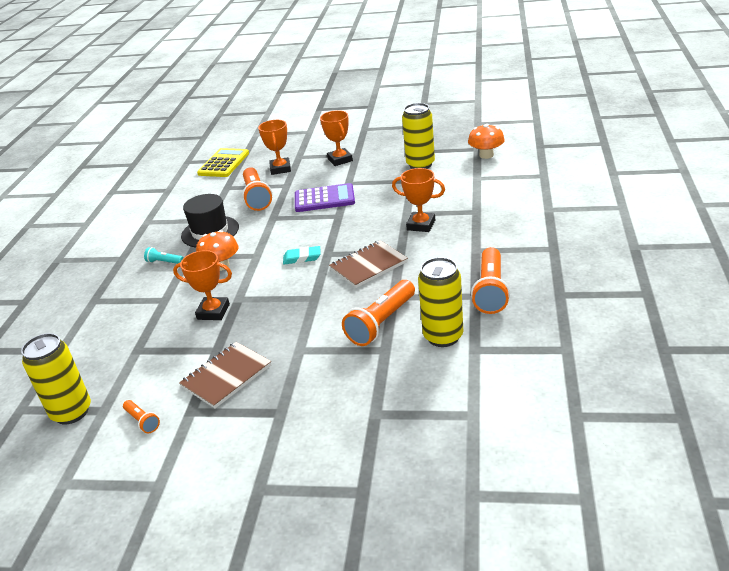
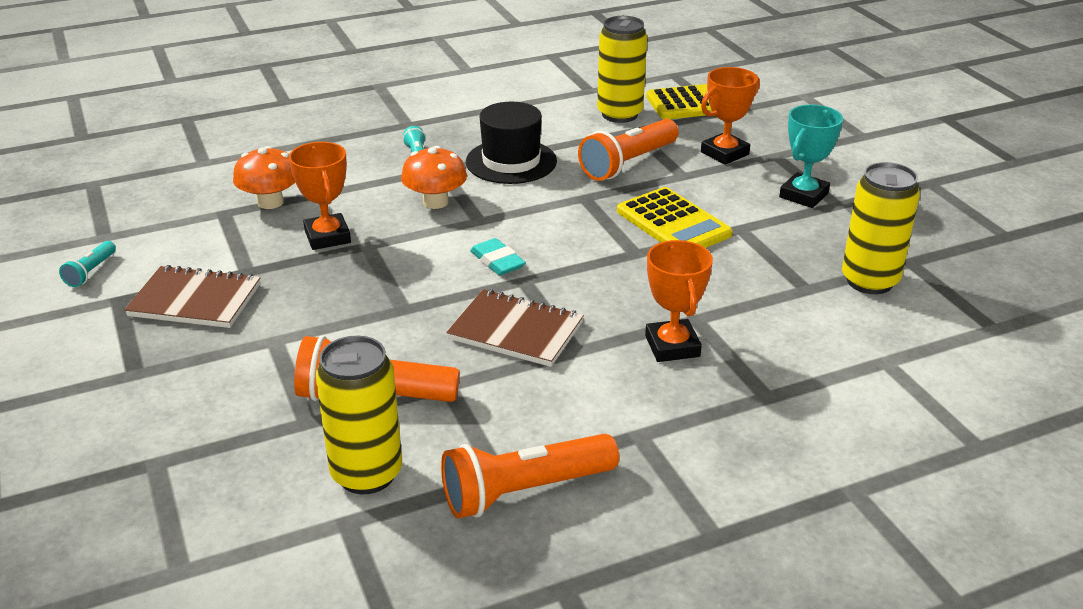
camera: 55 degrees right, 0 degrees up
(71, 412) = (95, 217): yellow can -> yellow can (619, 114)
(142, 421) = (91, 272): orange flashlight -> turquoise flashlight
(324, 199) = (673, 223): purple calculator -> yellow calculator
(340, 160) = (803, 195): orange trophy -> turquoise trophy
(486, 155) = (982, 347): orange mushroom -> orange mushroom (270, 202)

